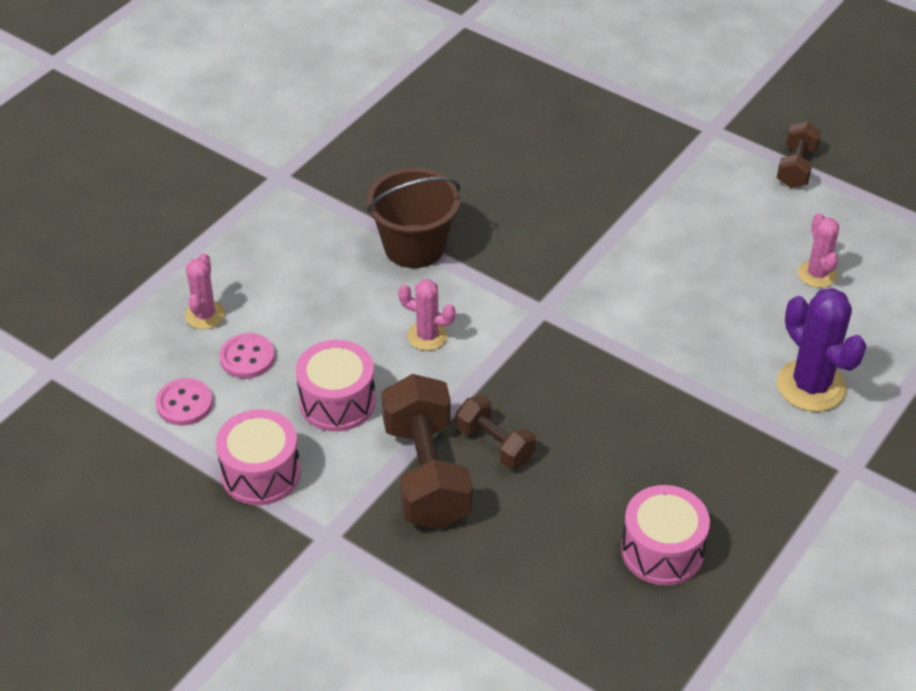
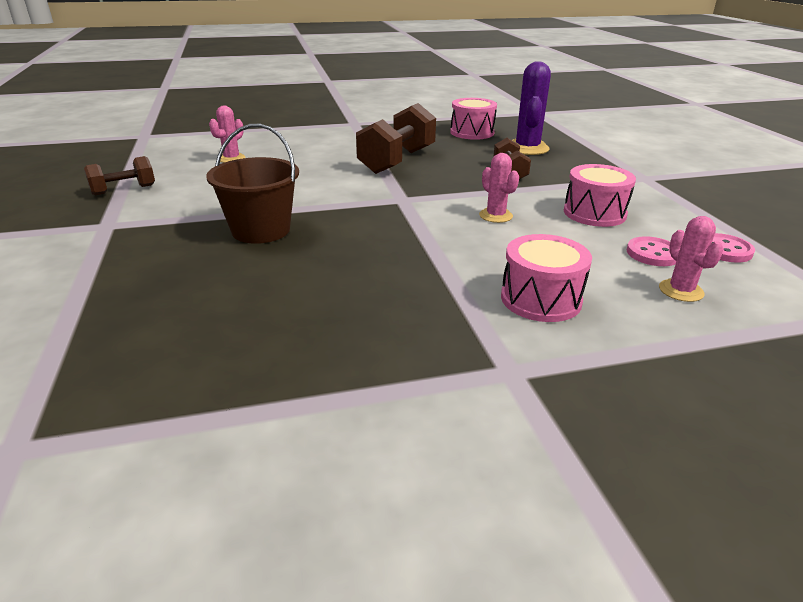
camera: 140 degrees left, 15 degrees down
(205, 315) = (681, 291): pink cactus -> pink cactus turned 60 degrees counterclockwise
(261, 473) = (675, 206): pink drum -> pink drum (541, 299)
(414, 246) = (441, 258): brown bucket -> brown bucket (261, 230)
(426, 474) = (562, 176): brown dumbbell -> brown dumbbell (397, 161)
(811, 386) = (321, 139): purple cactus -> purple cactus (527, 148)

